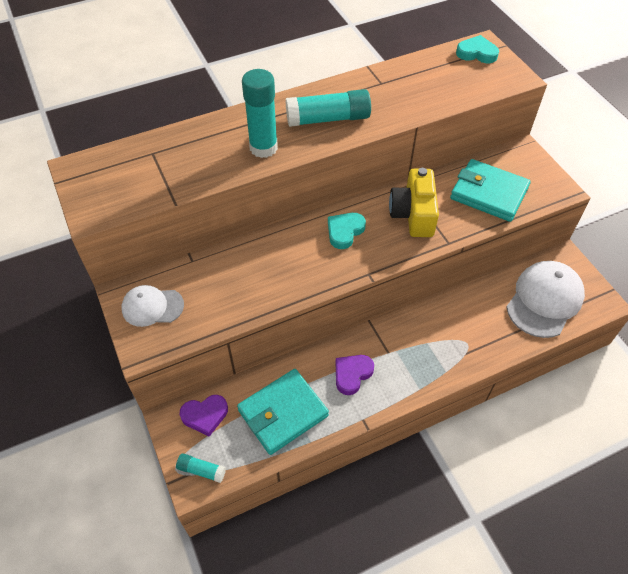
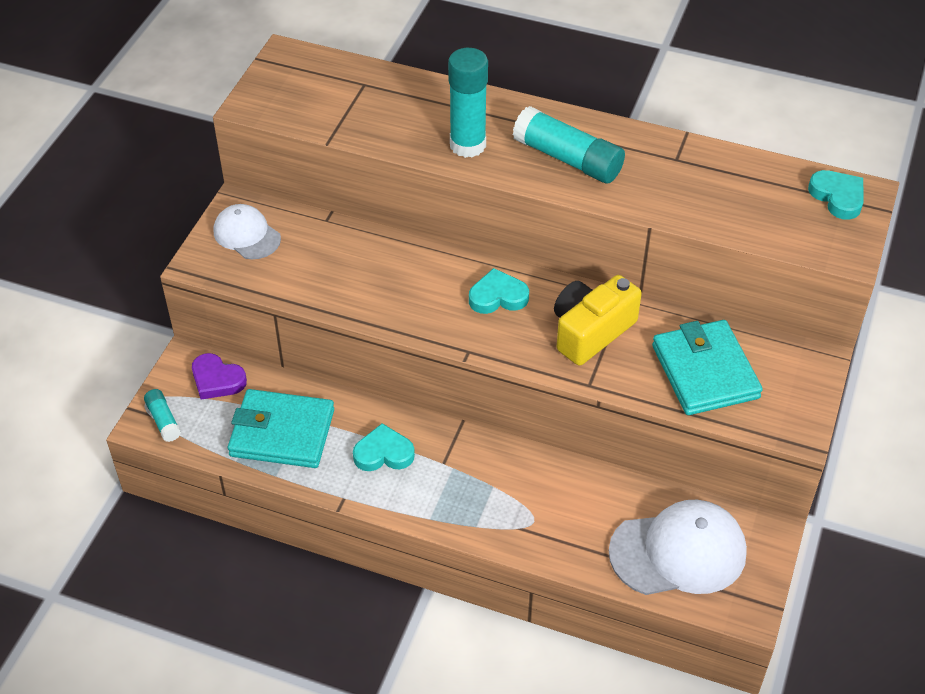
camera: 45 degrees right, 5 degrees down
(352, 374) = (383, 453): purple heart -> turquoise heart

